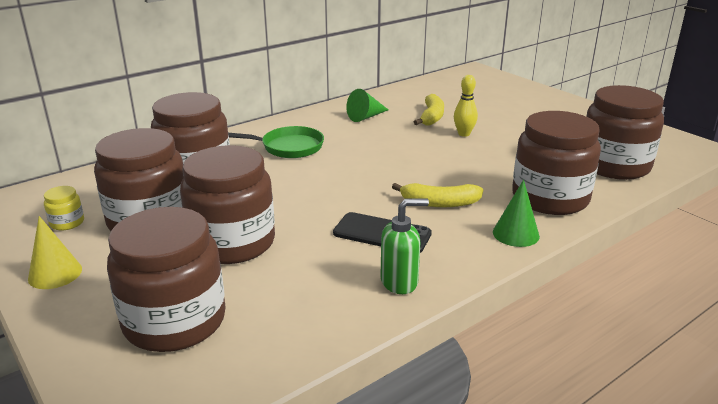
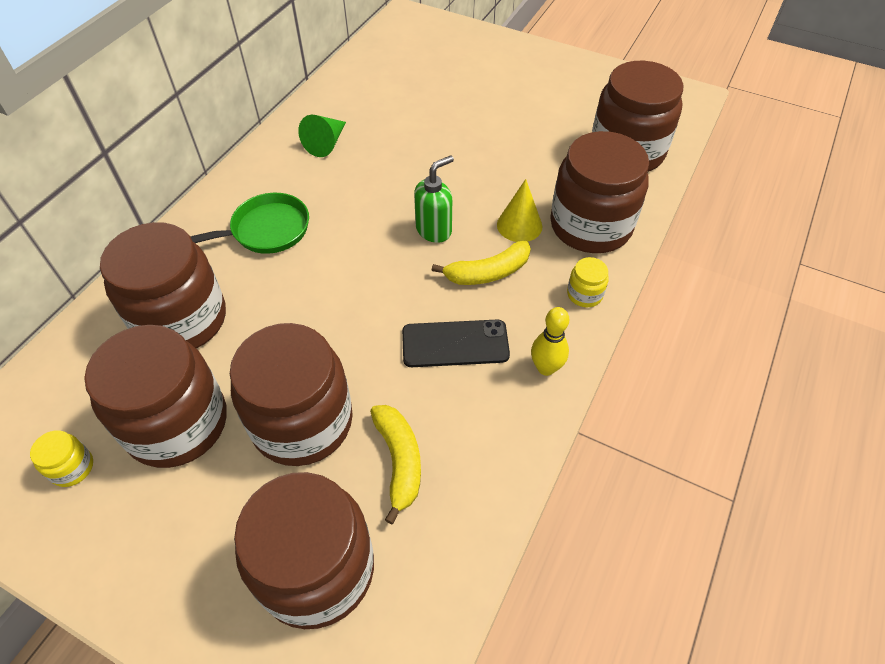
camera: 25 degrees left, 25 degrees up
(55, 273) = (122, 559): yellow cone -> yellow cone (519, 225)
(399, 282) = (512, 411): green soap dispenser -> green soap dispenser (434, 230)
(431, 117) = (402, 122): yellow banana -> yellow banana (399, 461)
(464, 134) = (453, 143): yellow bowling pin -> yellow bowling pin (546, 368)
(516, 234) = (584, 294): green cone -> yellow jar

